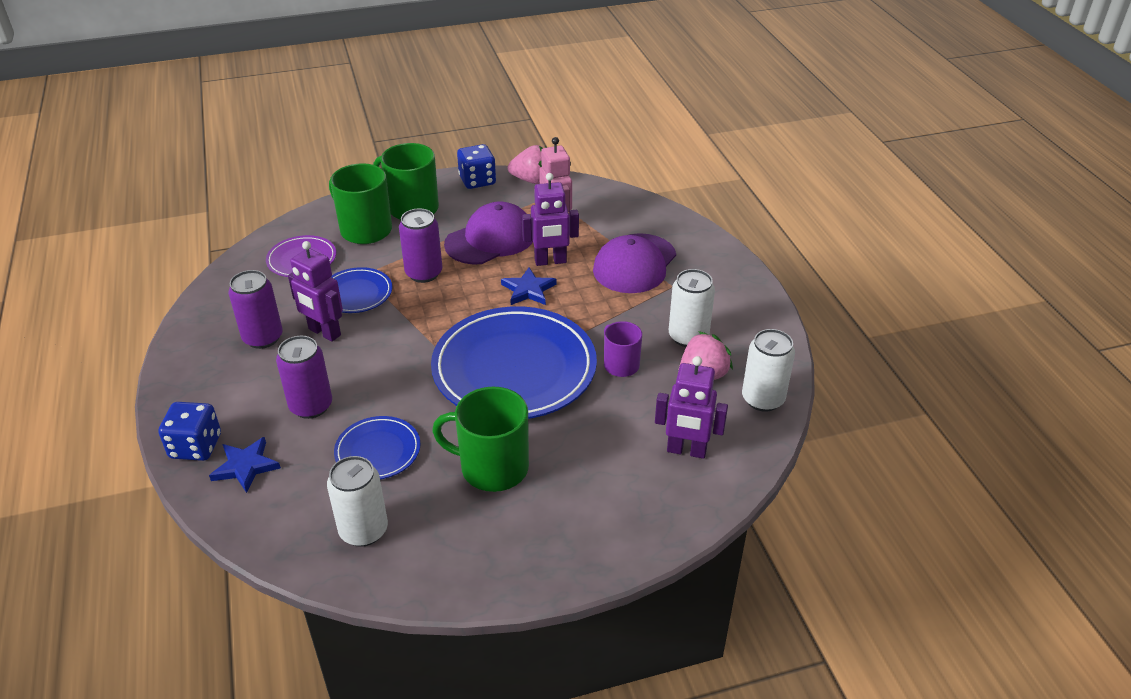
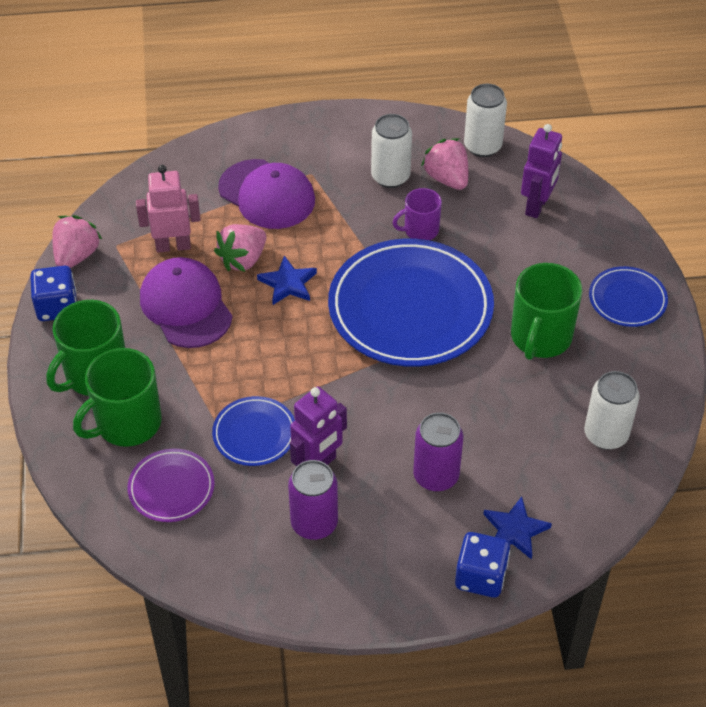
camera: 80 degrees left, 10 degrees up
(378, 451) = (508, 421): blue plate -> blue plate (627, 299)
(424, 273) = (233, 370): purple can -> none
(550, 261) = (243, 259): purple robot -> pink strawberry

